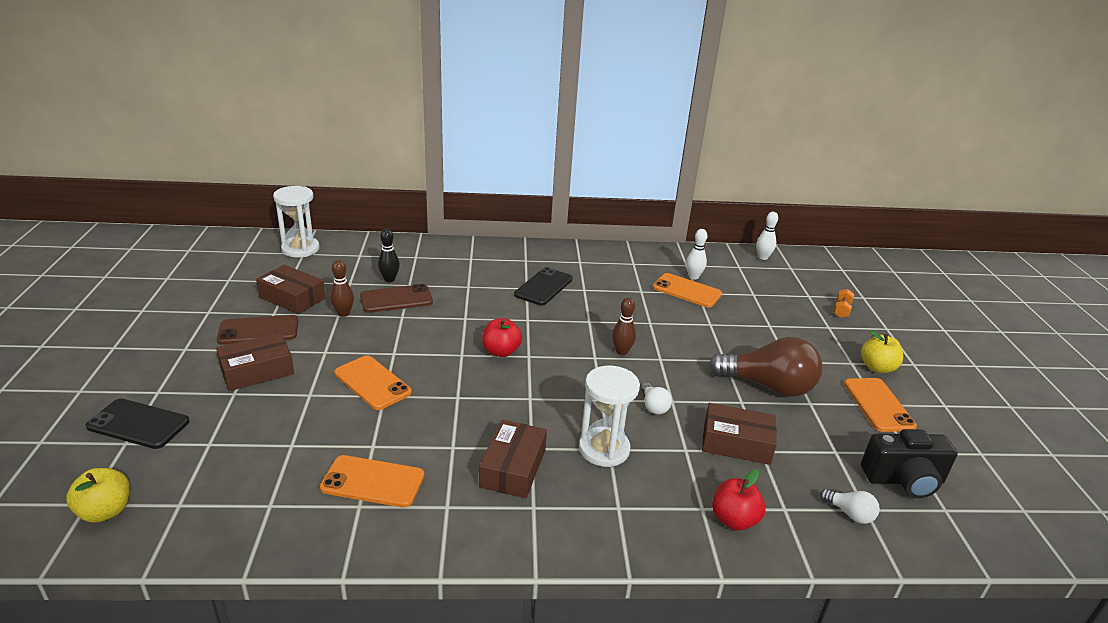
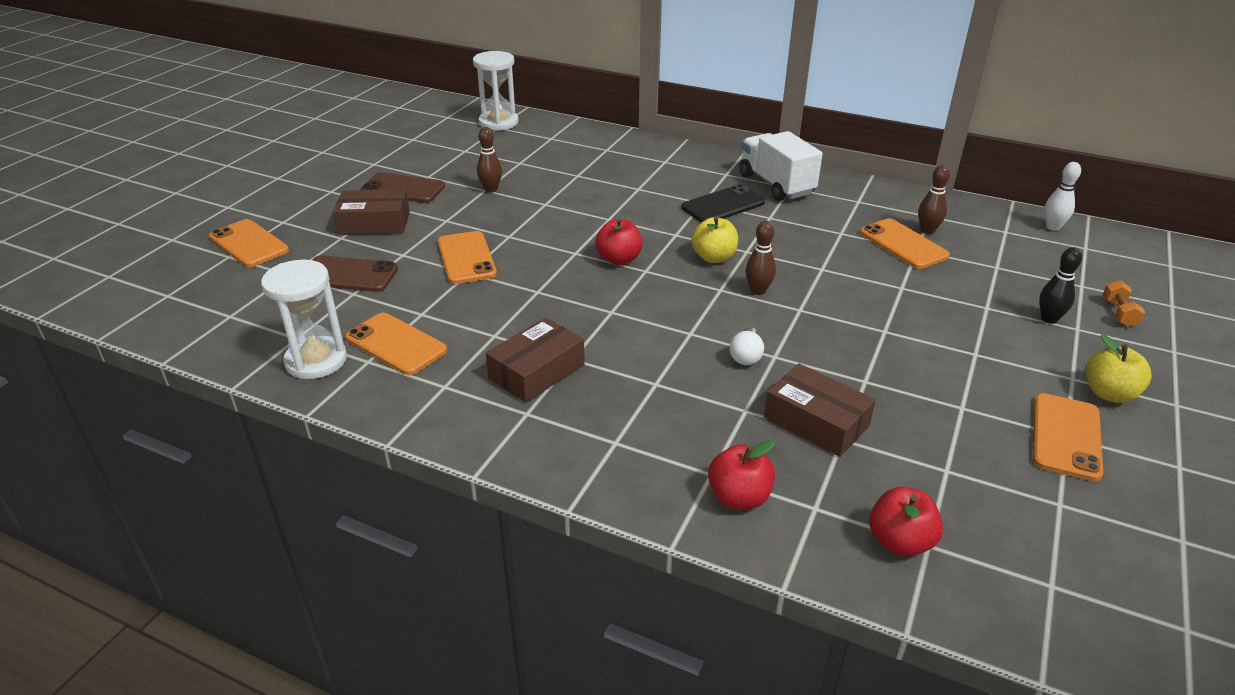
camera: 30 degrees right, 5 degrees up
(105, 511) = (175, 304): yellow apple -> yellow apple (714, 257)
(138, 424) = (249, 244): black phone -> orange phone
(292, 298) = (455, 166): brown box -> none
(389, 279) = (561, 166): black bowling pin -> black bowling pin (1049, 319)
(396, 299) = (553, 186): brown phone -> brown phone (349, 275)
(568, 262) = (776, 184): none -> white truck
(604, 449) = (649, 382): white hourglass -> white hourglass (316, 360)
(693, 277) = (927, 230): white bowling pin -> brown bowling pin
(768, 386) = (918, 373): brown light bulb -> none
(841, 310) = (1118, 313): orange dumbbell -> orange dumbbell turned 45 degrees counterclockwise
(849, 513) = (900, 541): white light bulb -> red apple
(903, 480) = (1019, 531): black camera -> none

